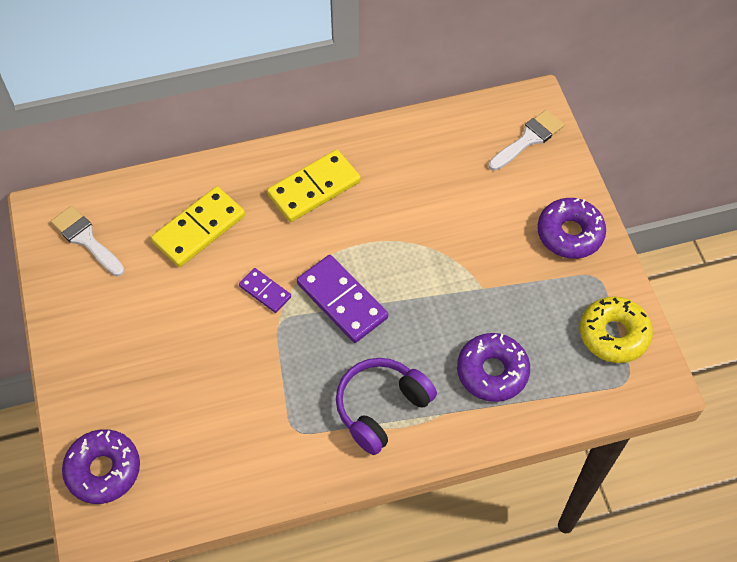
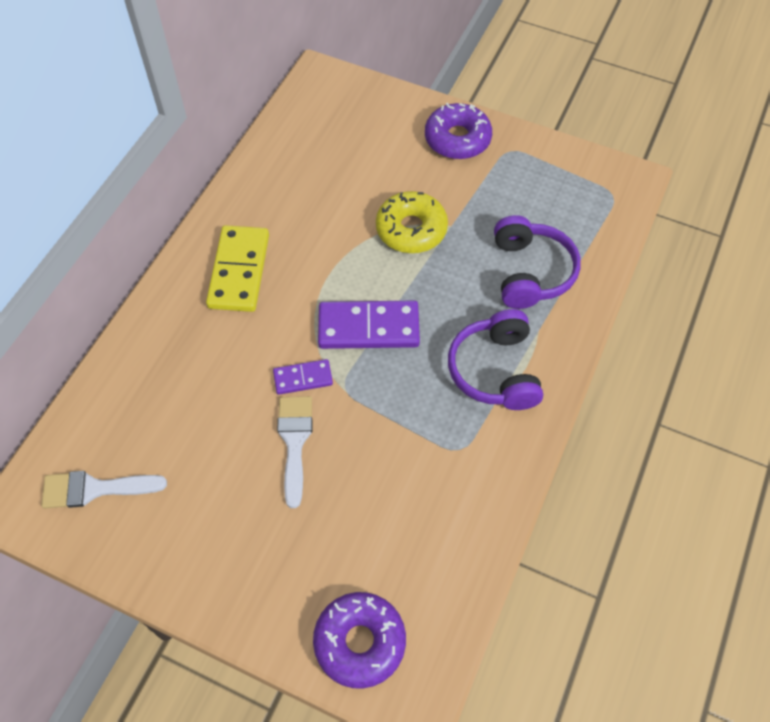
camera: 50 degrees left, 0 degrees up
(199, 229) = (186, 386): yellow domino -> none
(492, 371) = (530, 272): purple donut -> purple headphones
(528, 139) = (348, 103): white brush -> white brush (294, 442)
(613, 334) = (568, 176): yellow donut -> yellow donut (411, 229)

